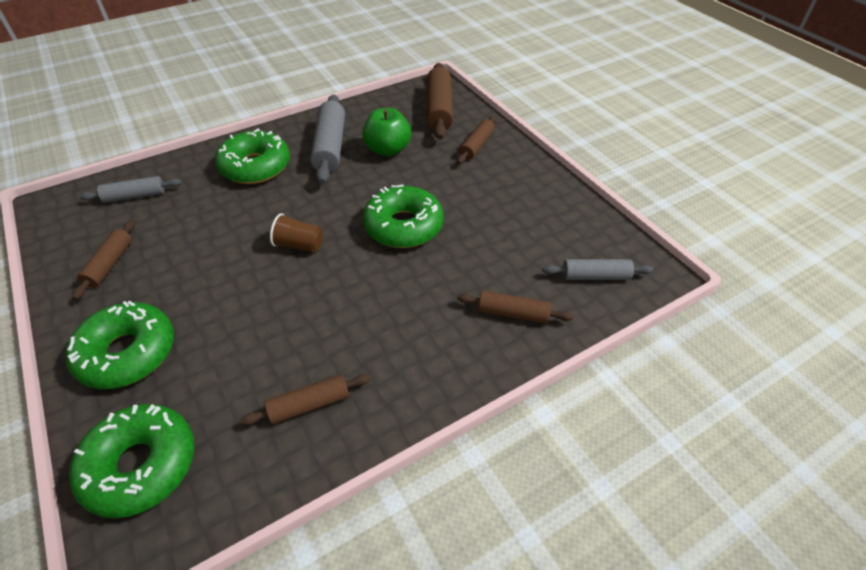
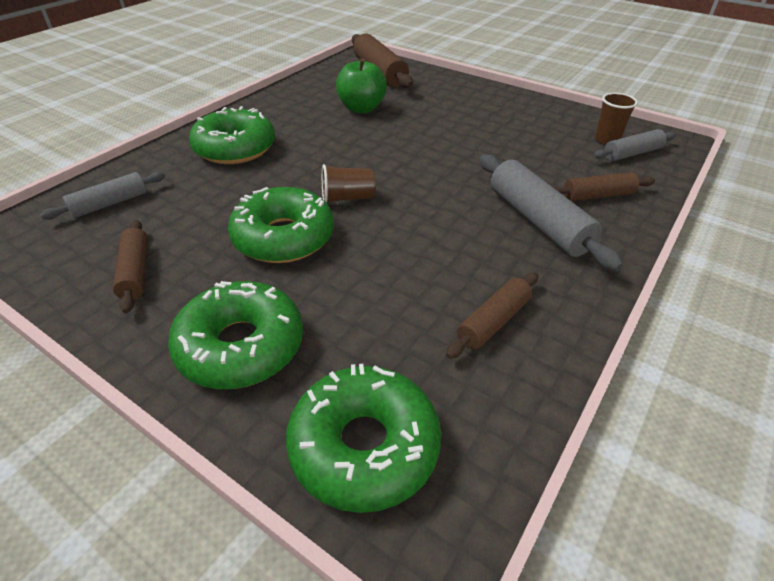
camera: 25 degrees left, 5 degrees down
(330, 147) = (301, 117): grey rolling pin -> grey rolling pin (538, 221)
(403, 226) = (436, 159): green donut -> green donut (284, 237)
(476, 146) = (440, 90): brown rolling pin -> none
(585, 251) = (606, 140): none -> brown cup

